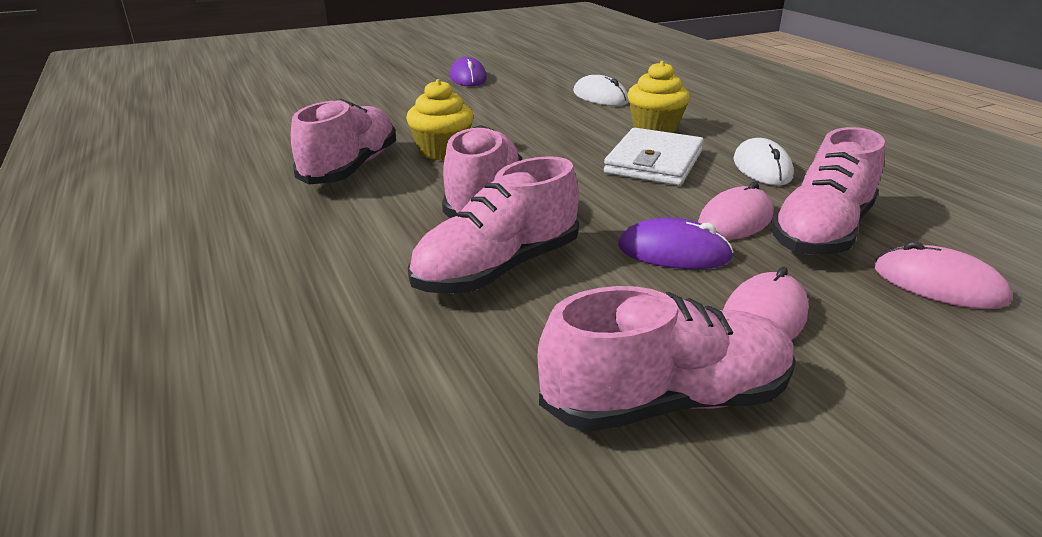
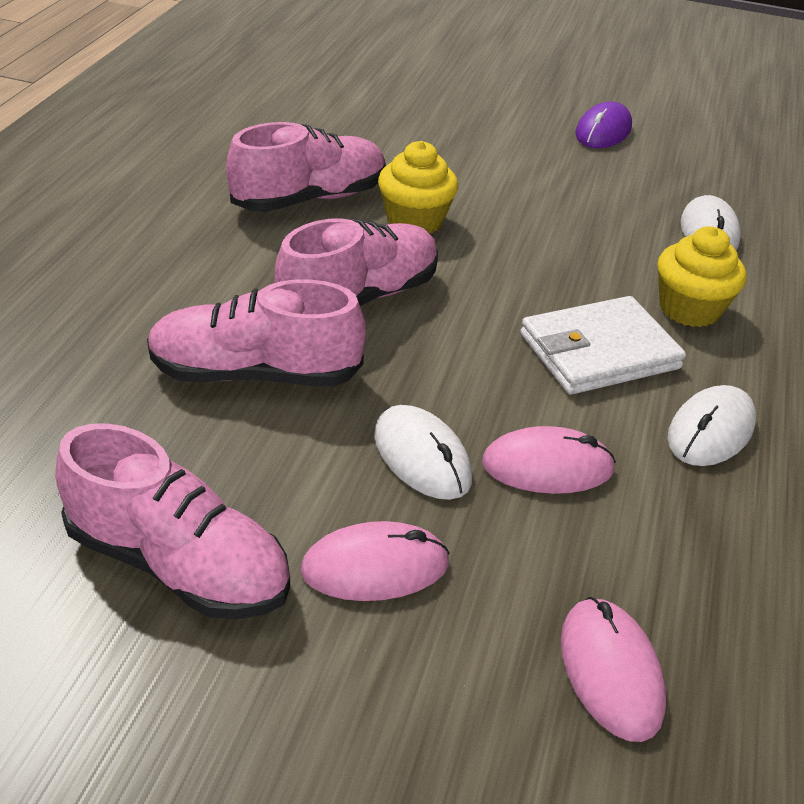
camera: 40 degrees right, 10 degrees up
(673, 252) = (422, 456): purple mouse -> white mouse
(821, 232) = (610, 538): pink shoe -> none

